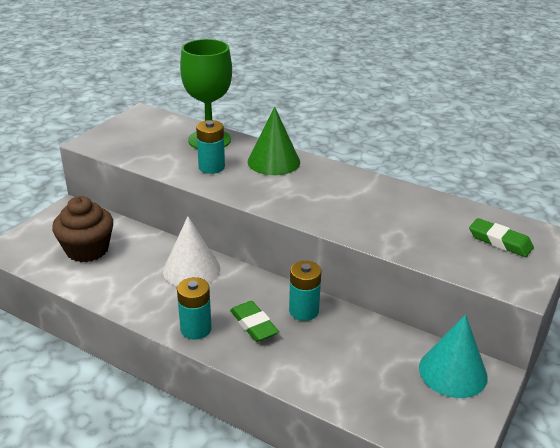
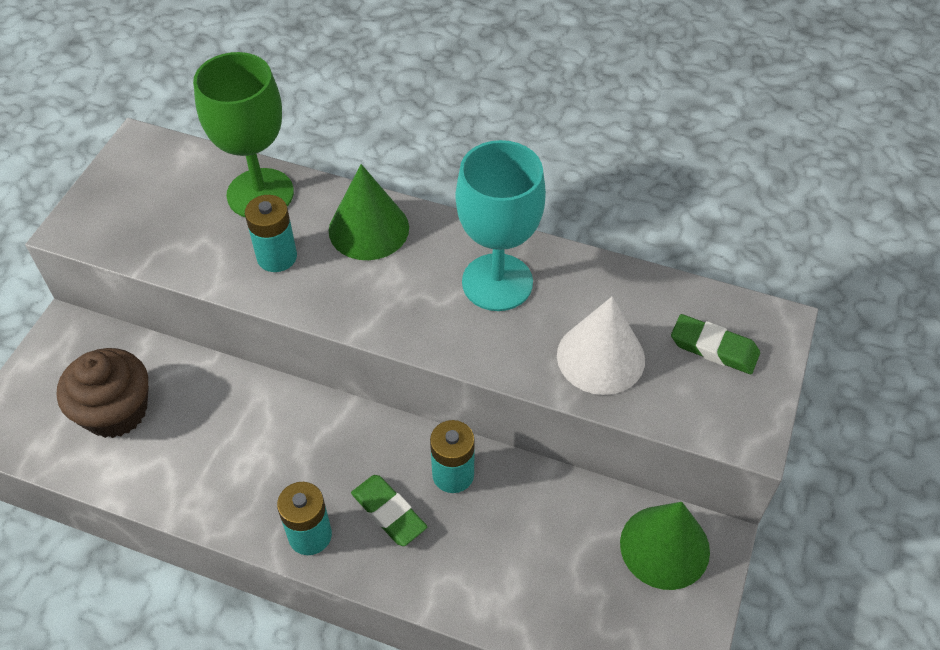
camera: 10 degrees left, 20 degrees up
(191, 270) = (280, 424): white cone -> white cone (600, 357)
(353, 194) = (497, 282): none -> turquoise goblet
(453, 372) = (664, 547): turquoise cone -> green cone

